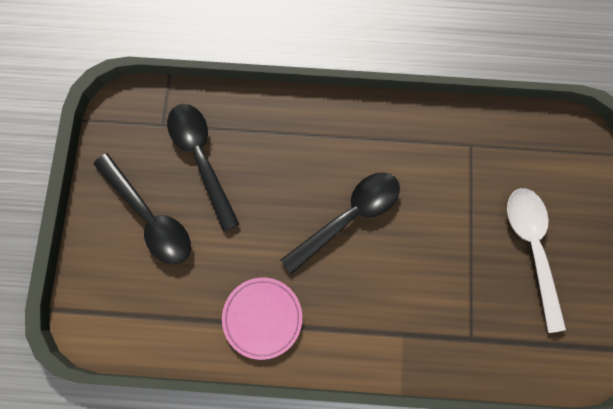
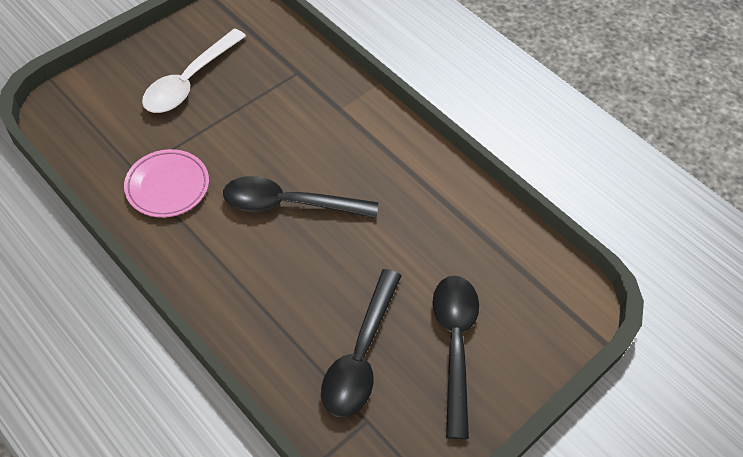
camera: 140 degrees left, 20 degrees down
(262, 318) = (430, 196): pink plate -> pink plate (167, 186)

